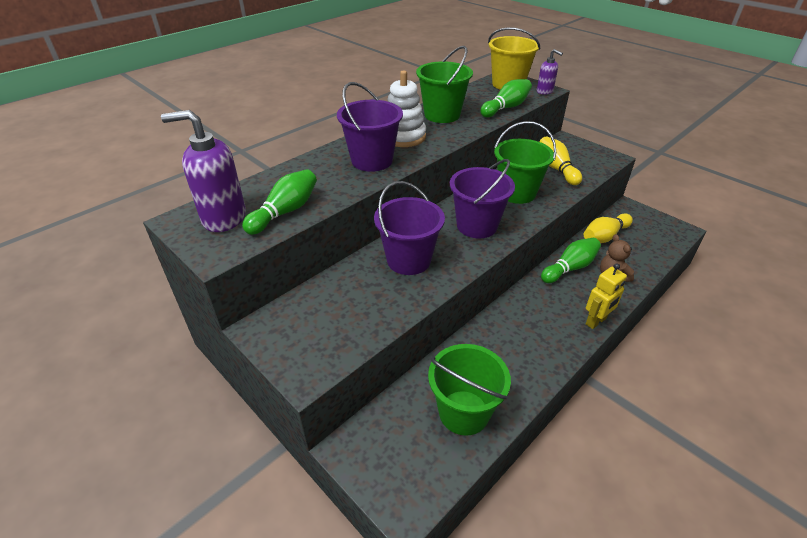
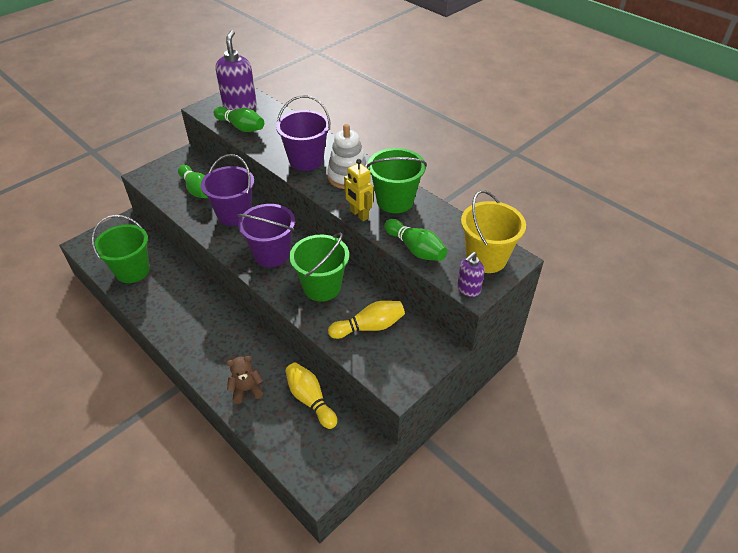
camera: 90 degrees right, 5 degrees up
(570, 268) = (263, 357): green bowling pin -> green bowling pin (197, 189)
(596, 321) = (191, 361): yellow robot -> yellow robot (359, 214)

